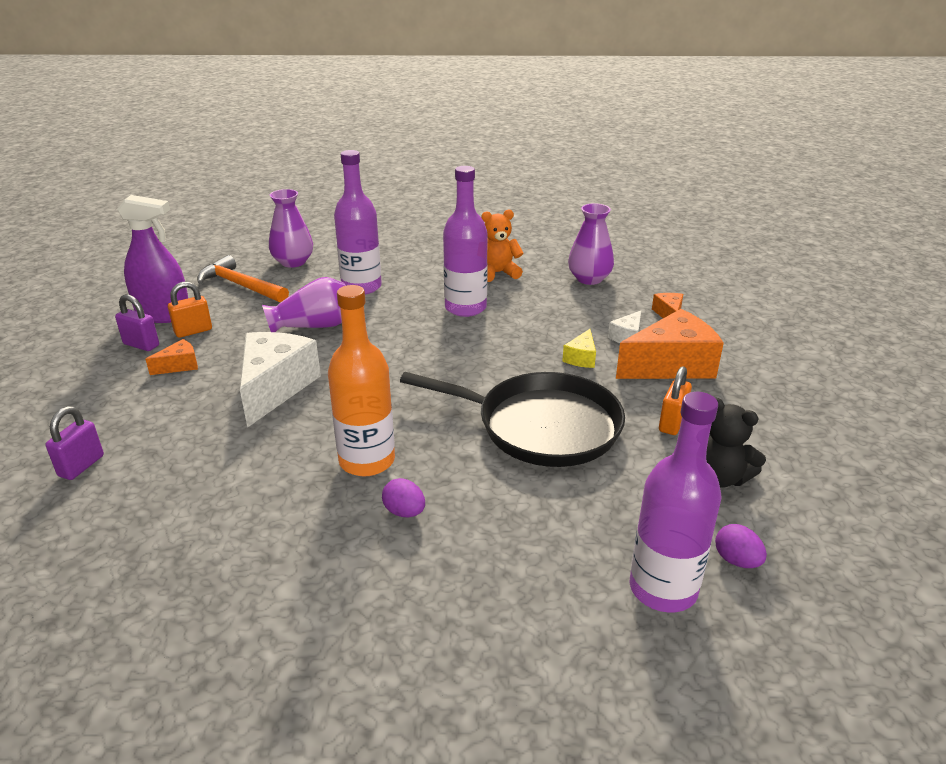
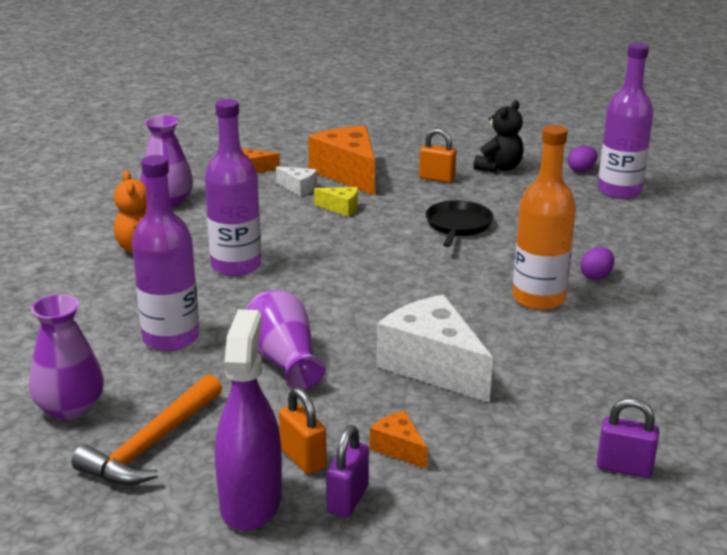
camera: 95 degrees left, 5 degrees down
(275, 388) = (432, 366): white cheese -> white cheese turned 45 degrees clockwise
(541, 426) = (458, 226): black pan -> black pan, size x0.54

